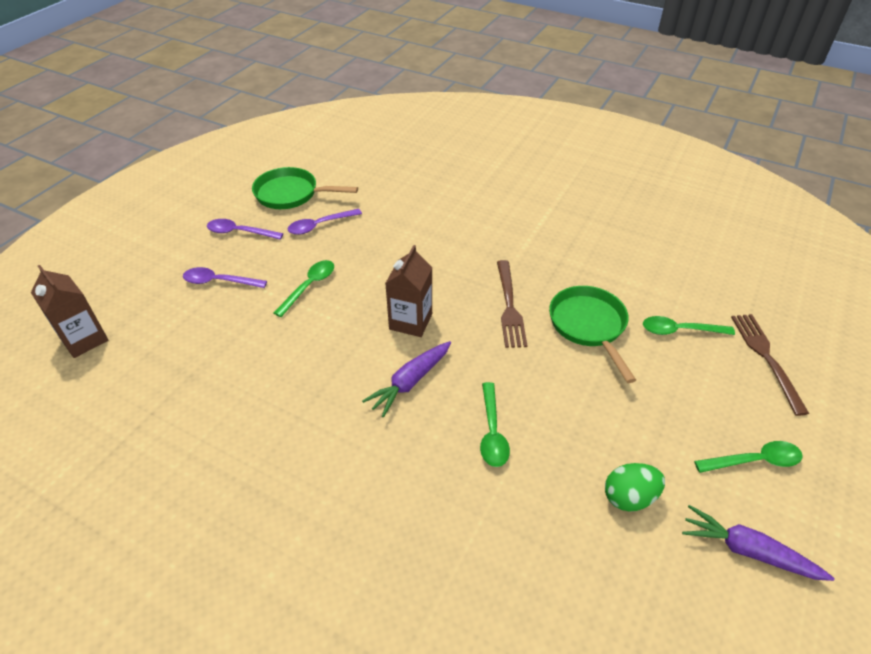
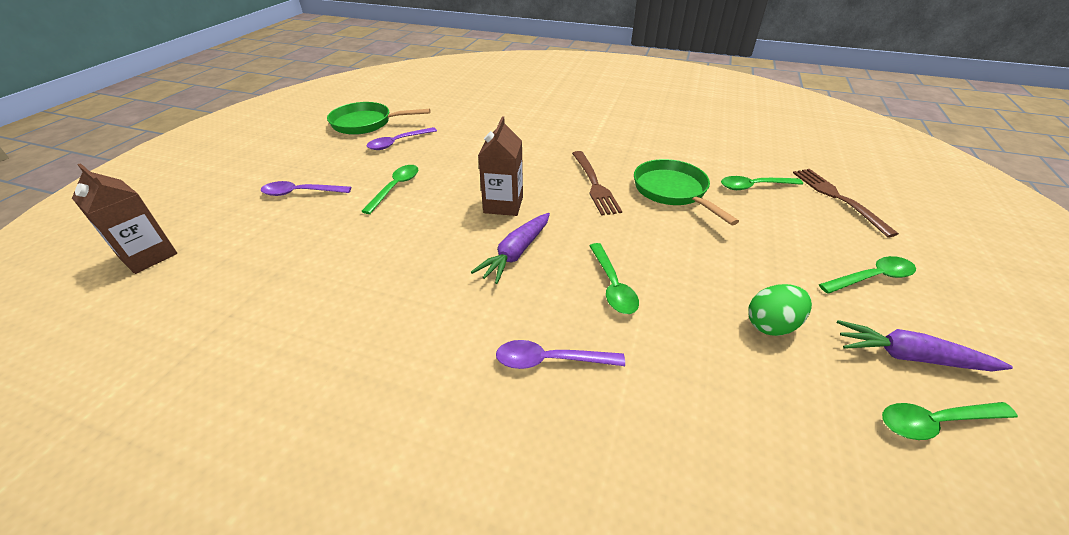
camera: 10 degrees left, 5 degrees down
(239, 232) = (318, 154): purple spoon -> purple spoon (550, 360)
(738, 616) = (935, 422): none -> green spoon

